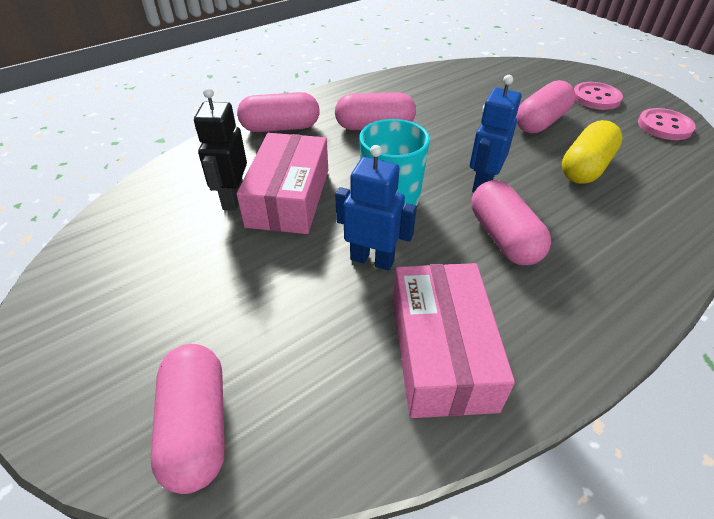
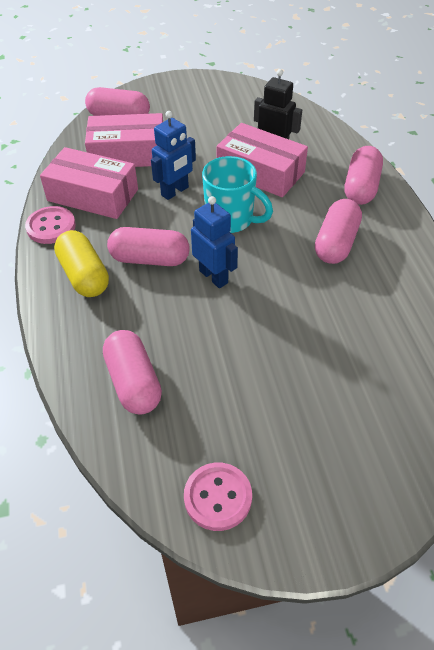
camera: 115 degrees right, 5 degrees up
(312, 354) = (128, 153): none -> pink box
(541, 122) = (286, 375): pink capsule -> pink capsule (133, 382)
(585, 167) = (192, 361): yellow capsule -> yellow capsule (84, 275)
(596, 98) = (314, 471): pink button -> pink button (51, 226)

